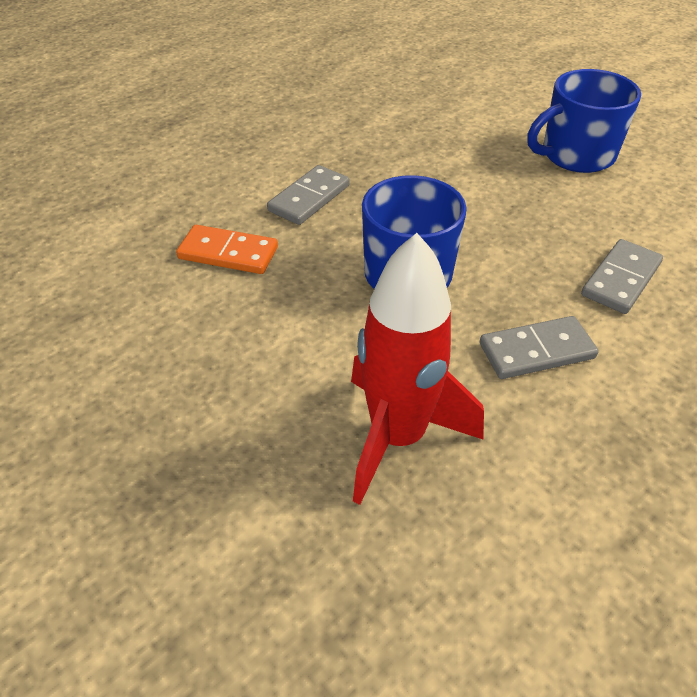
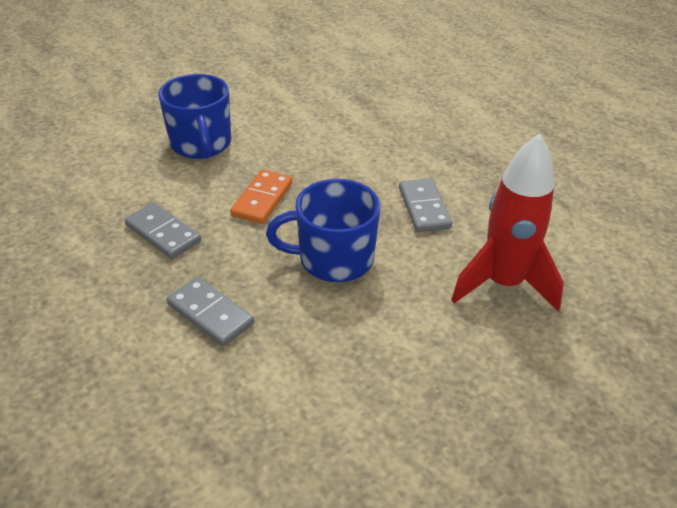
camera: 85 degrees left, 5 degrees down
(228, 253) = (286, 380): orange domino -> orange domino (262, 199)
(620, 279) = (356, 158): grey domino -> grey domino (163, 233)

